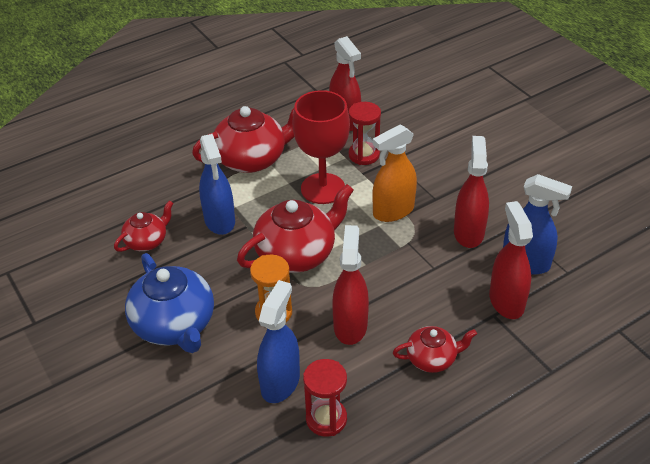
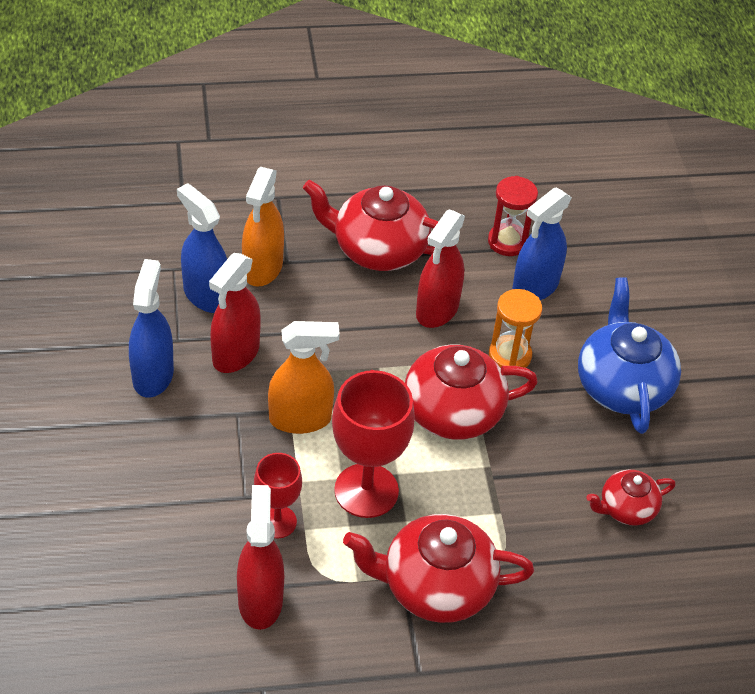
camera: 160 degrees left, 5 degrees up
(219, 221) = (523, 499): blue spray bottle -> blue spray bottle (153, 375)
(364, 155) = (277, 522): red hourglass -> red goblet
(432, 358) = (378, 249): red teapot -> red teapot, size x1.80
(506, 301) = (262, 268): red spray bottle -> orange spray bottle

